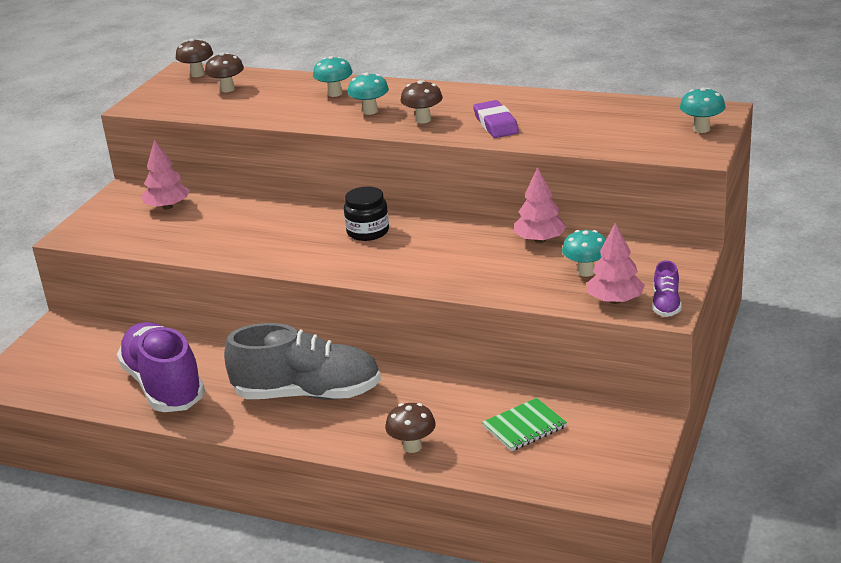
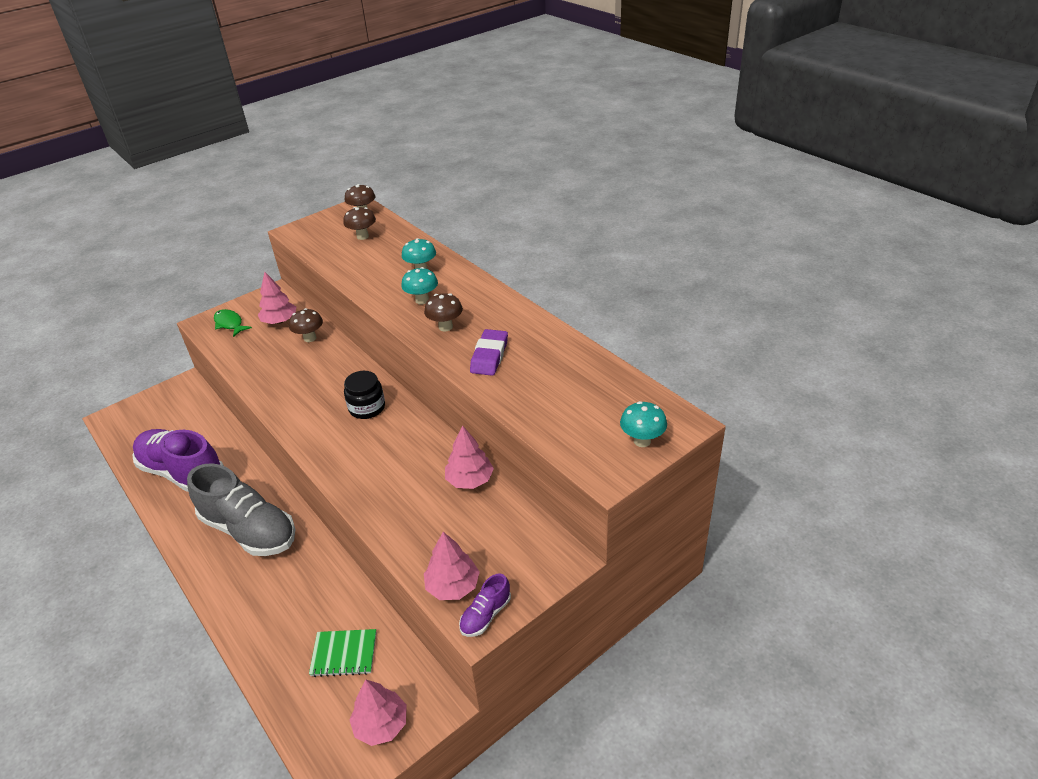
camera: 30 degrees right, 10 degrees up
(106, 226) = (229, 324): none -> green fish
(164, 386) = (183, 473): purple shoe -> purple shoe turned 60 degrees counterclockwise
(412, 446) = (257, 626): brown mushroom -> brown mushroom (310, 338)
(586, 272) = (465, 537): turquoise mushroom -> none
(616, 449) = (381, 724): none -> pink tree

